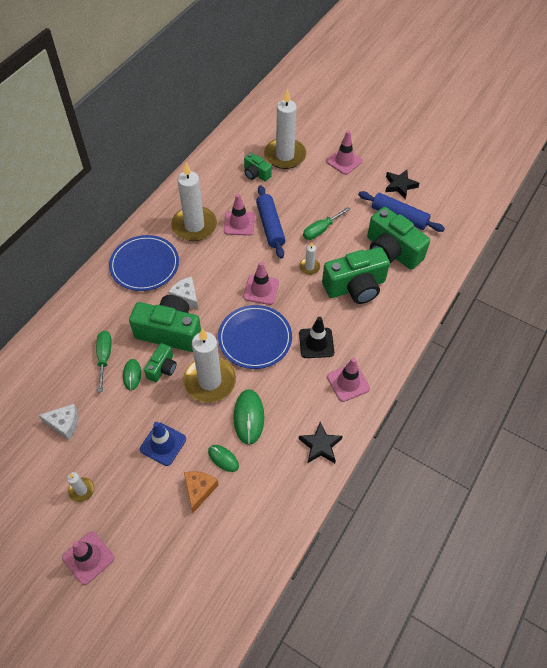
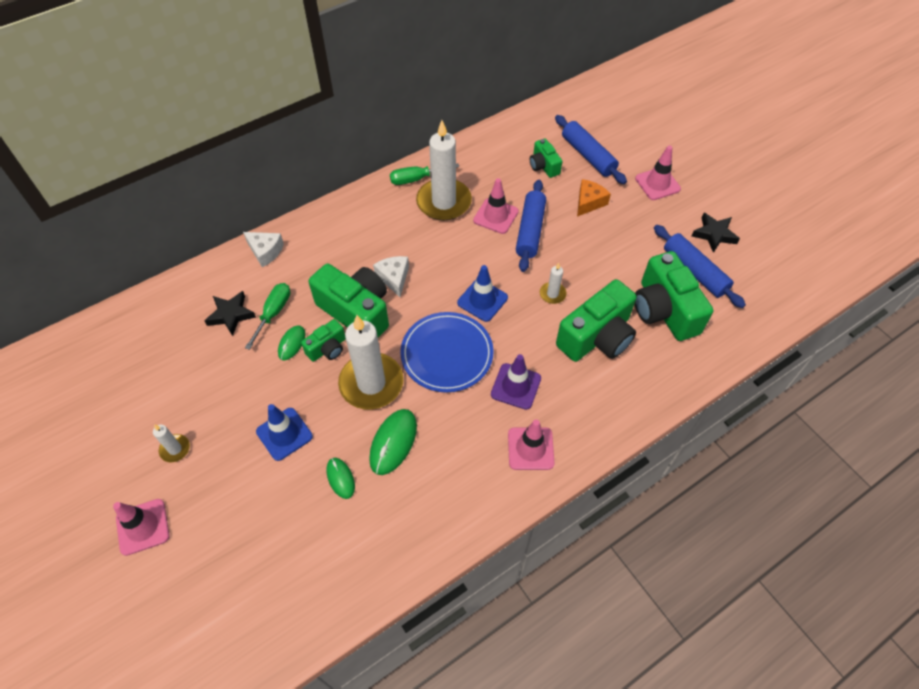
camera: 25 degrees right, 0 degrees up
(64, 424) = (196, 369): white cheese -> white cheese (265, 251)
(144, 265) = (367, 227): blue plate -> none
(199, 490) = (296, 503): orange cheese -> orange cheese (589, 202)
(261, 290) = (482, 300): pink traffic cone -> blue traffic cone
(285, 155) = (588, 155): white candle -> blue rolling pin
(316, 343) = (516, 386): black traffic cone -> purple traffic cone
(320, 445) = (459, 510): black star -> black star (231, 315)
(321, 230) = (588, 255): green screwdriver -> green screwdriver (416, 179)
(355, 287) = (597, 337): green camera -> green camera turned 45 degrees counterclockwise

